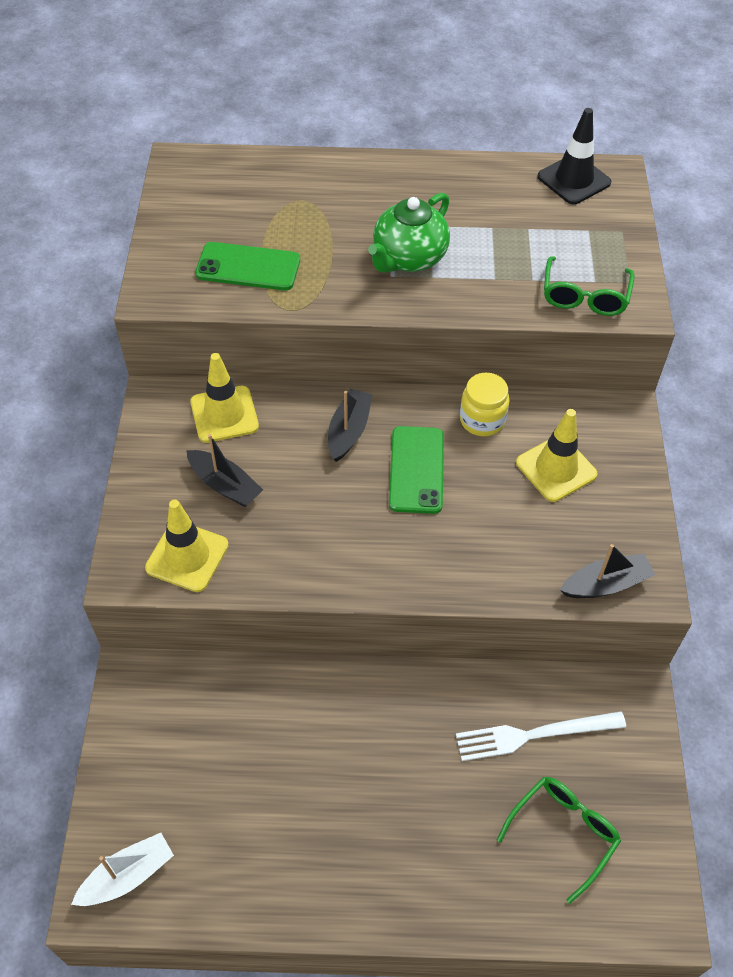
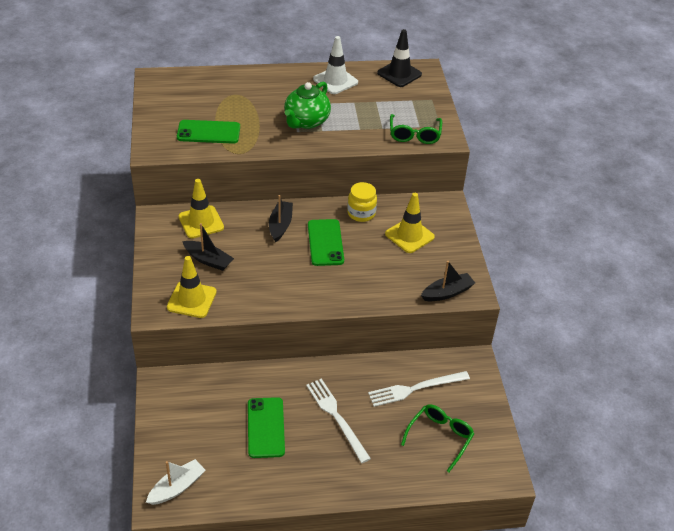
camera: 10 degrees left, 10 degrees down
(283, 780) = (266, 427): none -> green phone
(398, 773) = (336, 417): none -> white fork
(467, 186) = (335, 81): none -> white traffic cone

